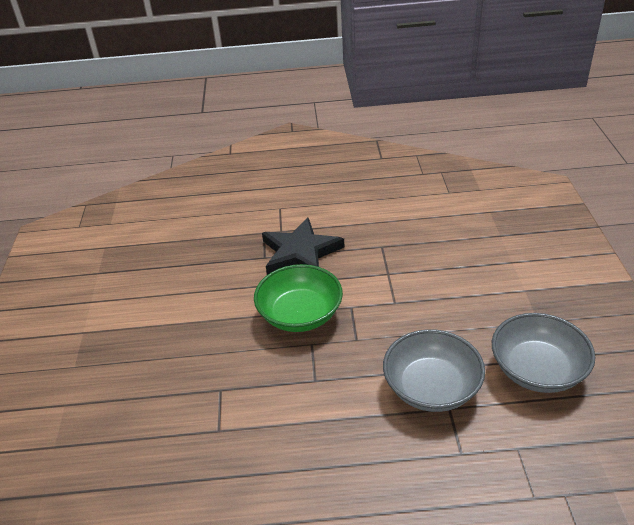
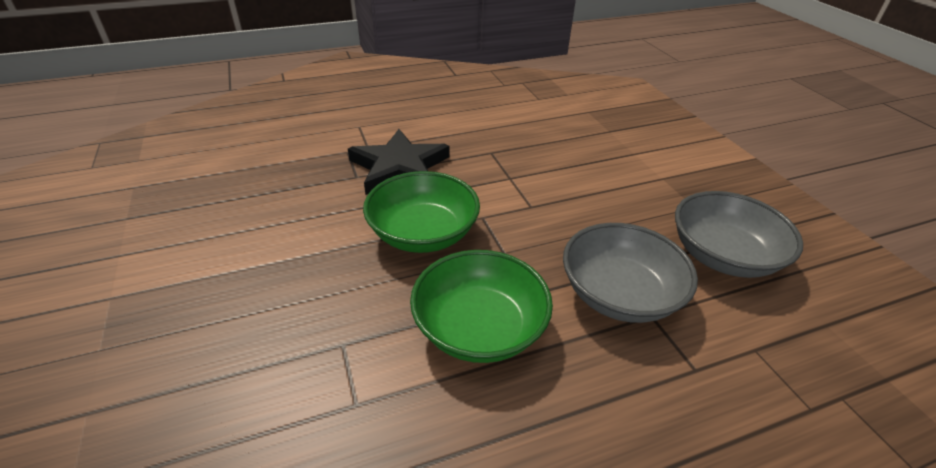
camera: 20 degrees left, 0 degrees up
(315, 395) = (479, 328): none -> green bowl

